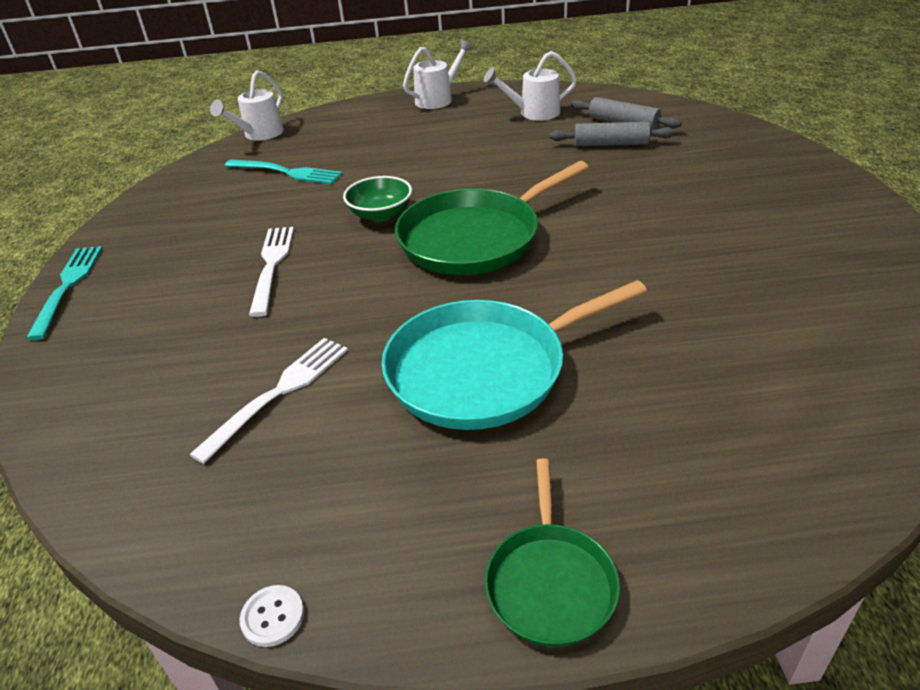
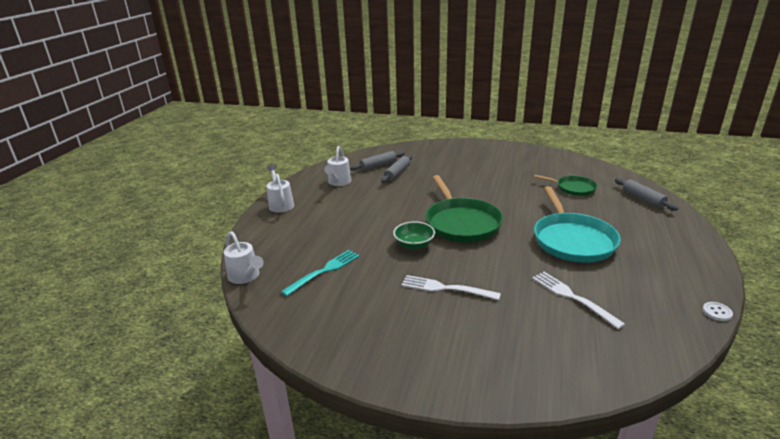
camera: 70 degrees left, 10 degrees down
(67, 287) = (413, 385): turquoise fork -> none
(550, 582) = (694, 249): green pan -> green pan (573, 188)
(787, 471) = (643, 199): none -> grey rolling pin

